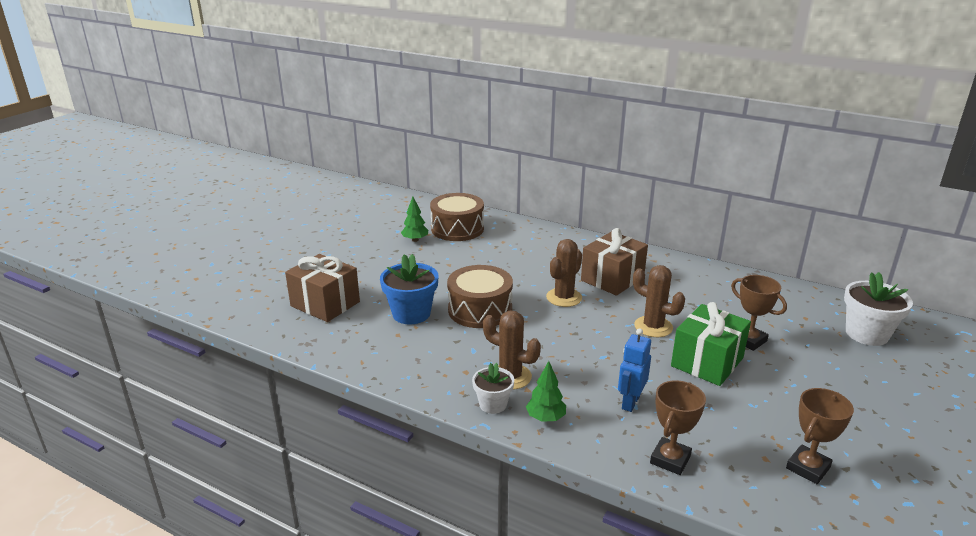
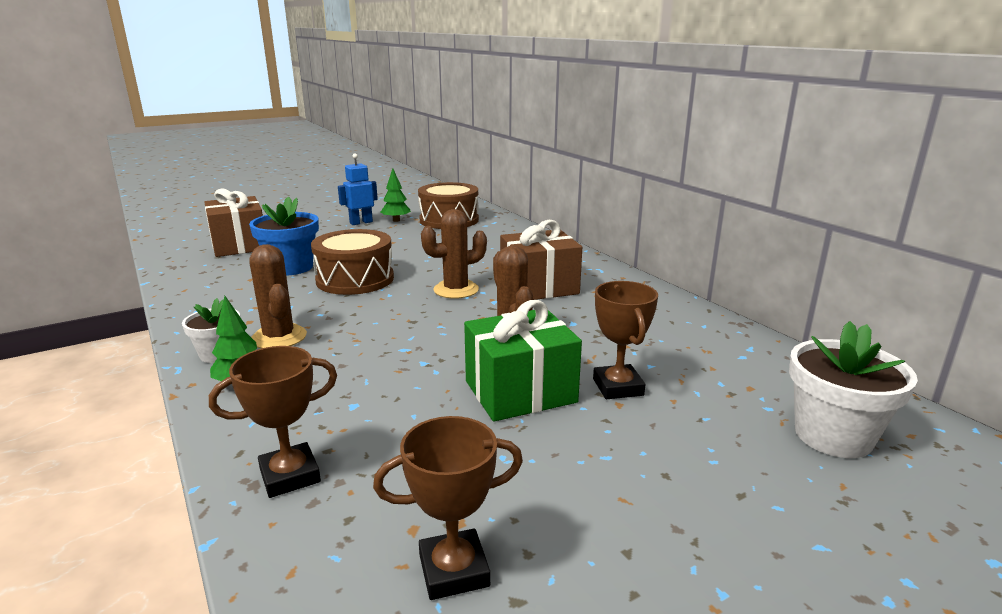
camera: 30 degrees right, 5 degrees down
(630, 402) = (354, 400): blue robot -> blue robot (361, 222)

